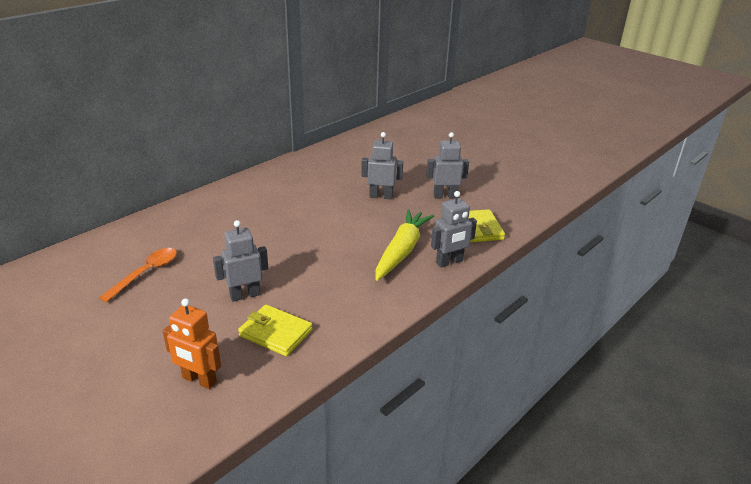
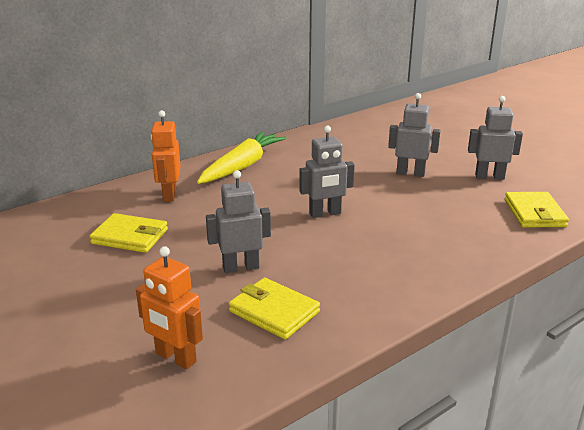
camera: 10 degrees right, 5 degrees down
(146, 273) = (130, 236): orange spoon -> yellow wallet
(176, 230) = (169, 195): none -> orange robot
(402, 251) = (435, 232): yellow carrot -> yellow carrot (242, 166)
(449, 262) = (496, 248): grey robot -> grey robot (325, 214)

